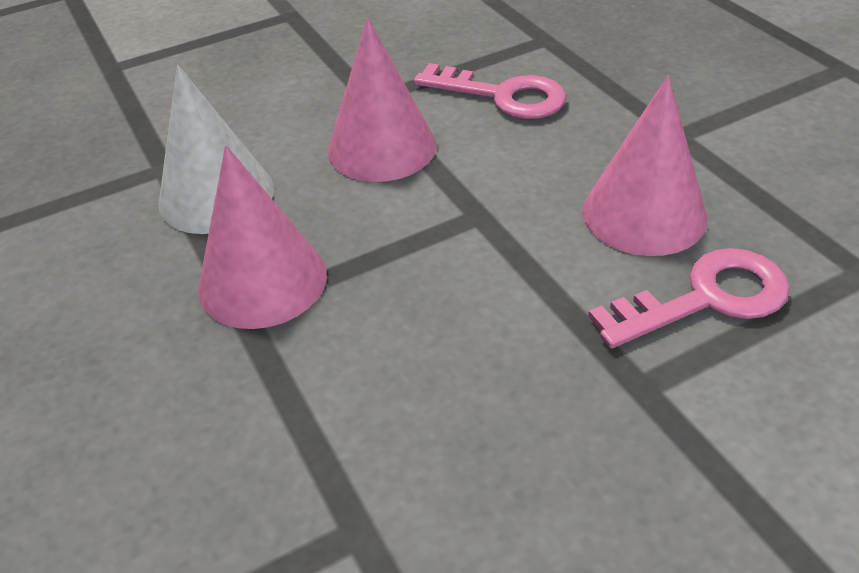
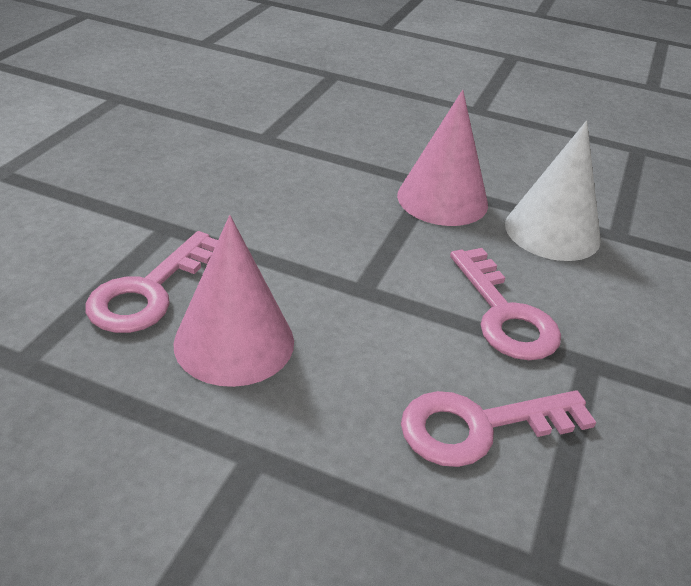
camera: 135 degrees right, 5 degrees down
(382, 148) = (504, 314): pink cone -> pink key

